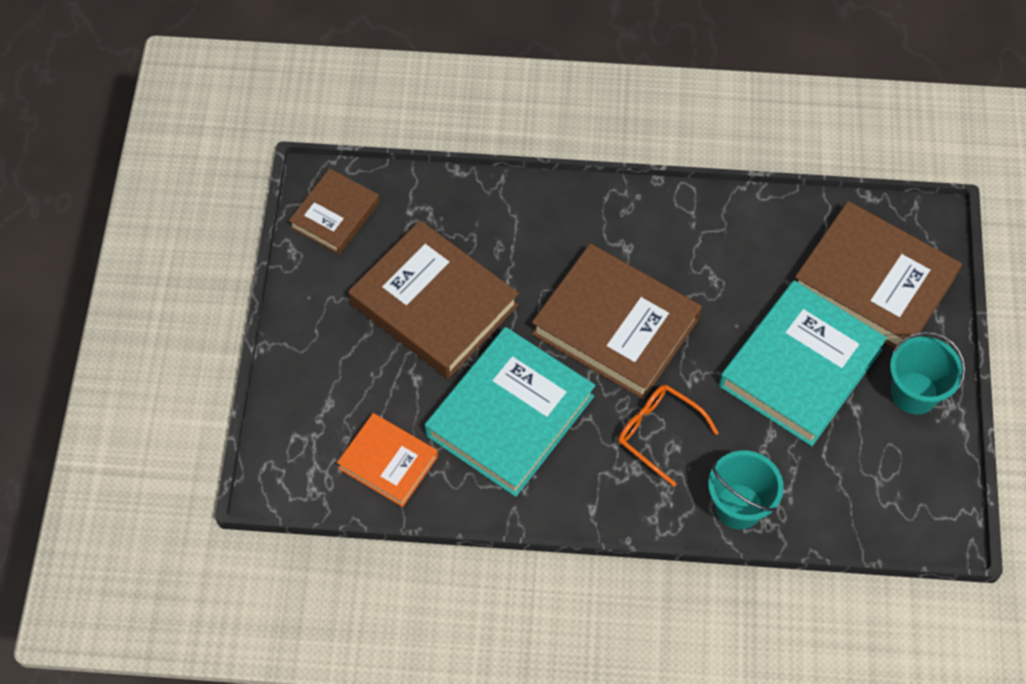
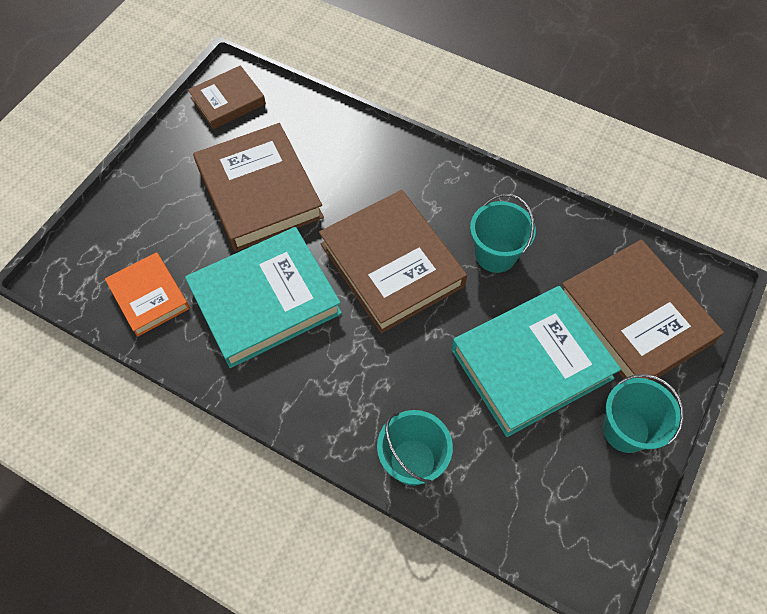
camera: 25 degrees right, 0 degrees up
(658, 433) = (378, 367): orange glasses -> none
(712, 272) = (495, 255): none -> turquoise bucket

